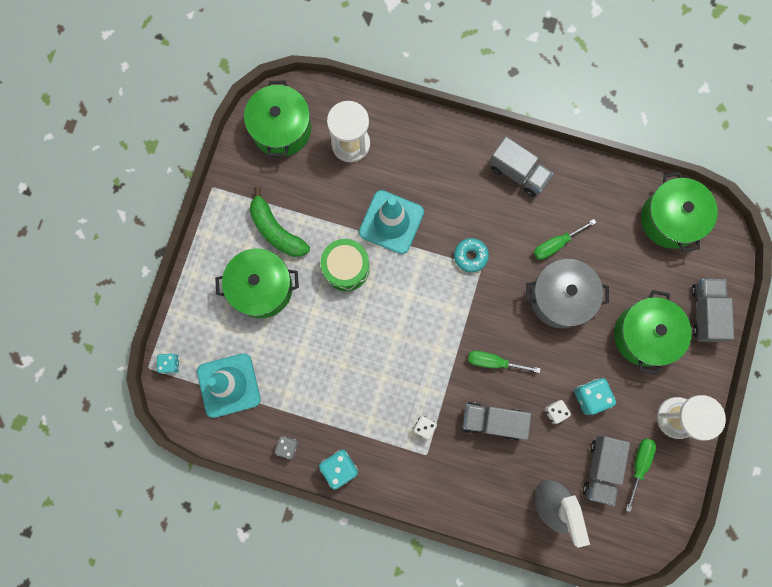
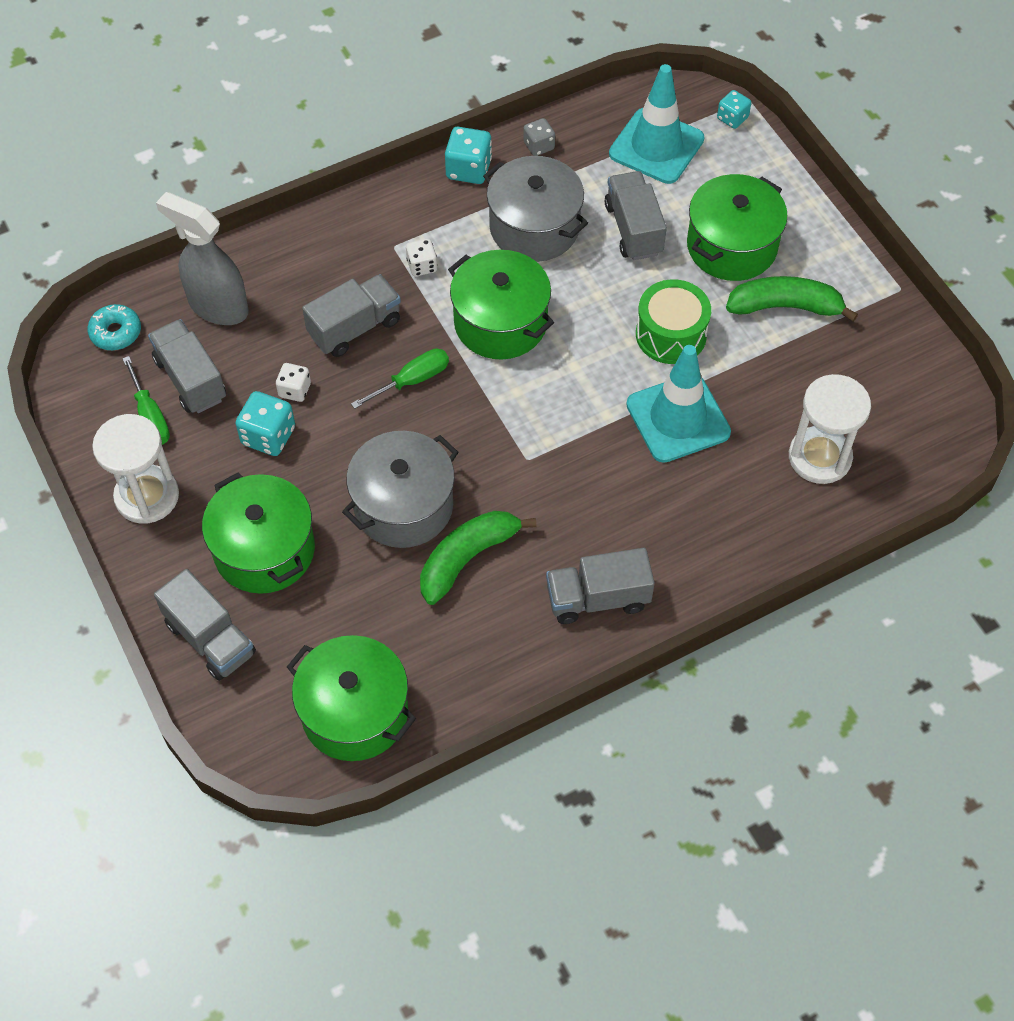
camera: 135 degrees right, 20 degrees down
(281, 129) = (910, 405): green pot -> green pot (500, 322)
(297, 345) = (633, 229): none -> grey truck
(344, 395) = (534, 227): none -> grey pot
(470, 256) = (552, 460): turquoise donut -> turquoise donut (116, 332)
(556, 244) = (467, 558): green screwdriver -> green banana

